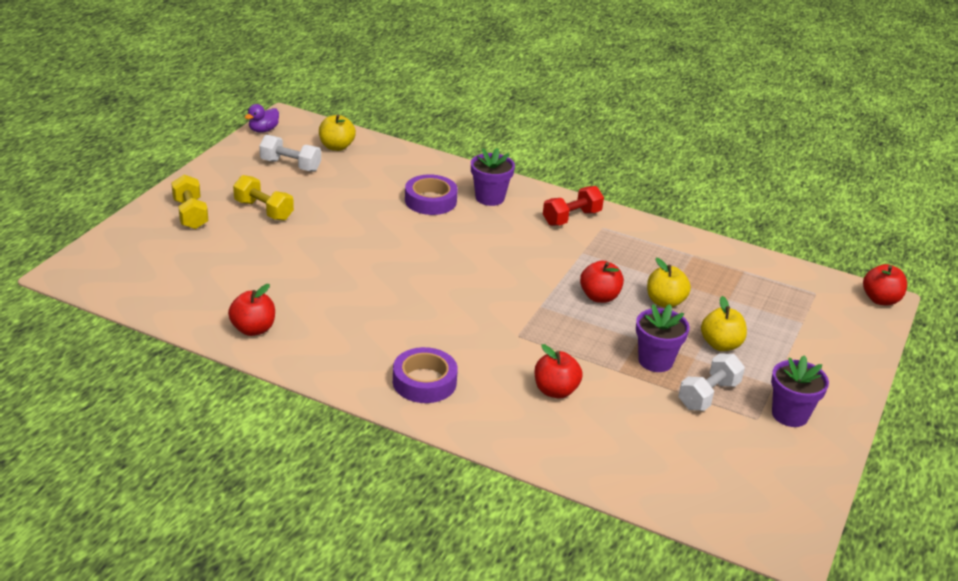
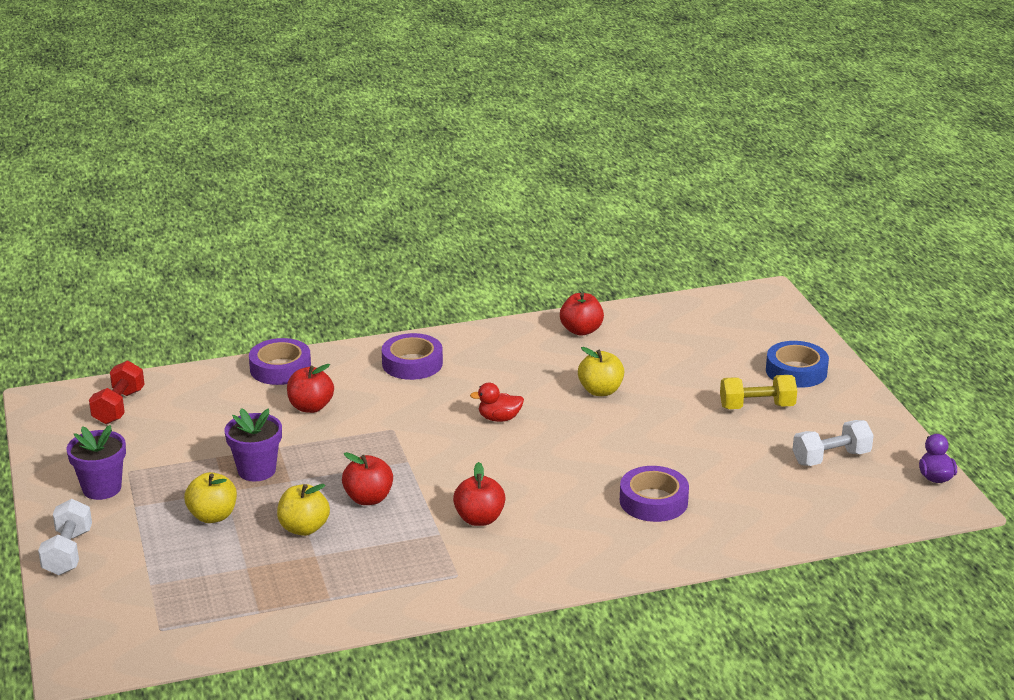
camera: 140 degrees right, 5 degrees down
(190, 214) = (796, 371): yellow dumbbell -> blue tape
(336, 147) = (841, 503): yellow apple -> yellow apple (600, 391)
(433, 298) = (499, 418): none -> red duck
(490, 198) = (609, 540): purple flower pot -> none
(536, 446) = (280, 368): none -> purple tape
(571, 218) = (501, 567): red dumbbell -> red dumbbell (119, 407)
(708, 395) = (185, 467): white dumbbell -> white dumbbell (68, 552)
(880, 300) = (80, 664): red apple -> red apple (479, 519)

